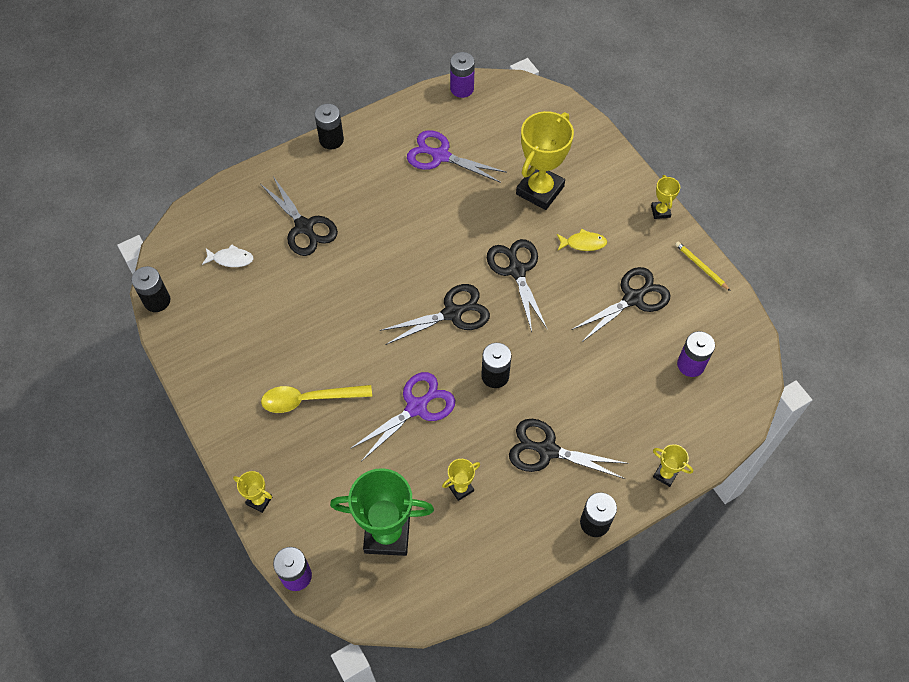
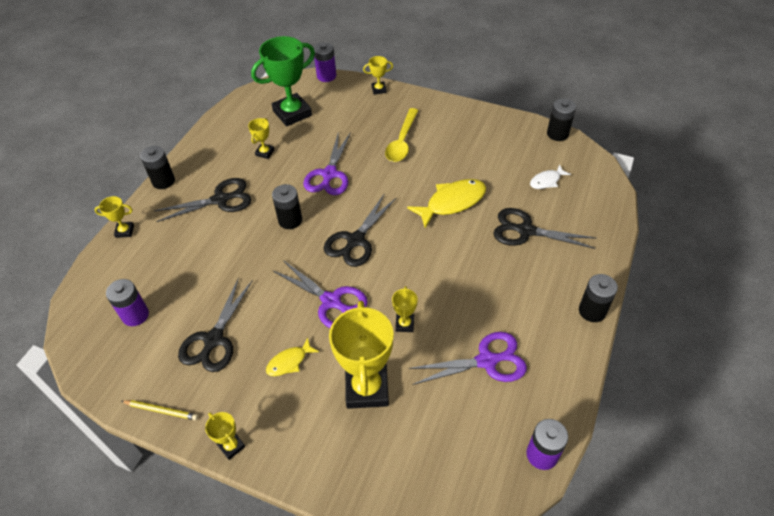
camera: 145 degrees right, 10 degrees down
(309, 399) = (402, 141): yellow spoon -> yellow spoon turned 150 degrees clockwise
(334, 294) = (452, 202): none -> yellow fish
(474, 216) = (404, 324): none -> yellow trophy
(517, 270) = (331, 301): black scissors -> purple scissors

